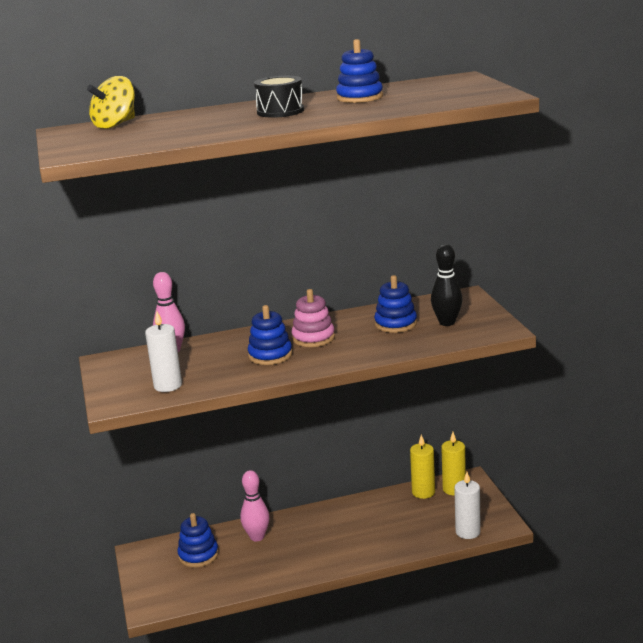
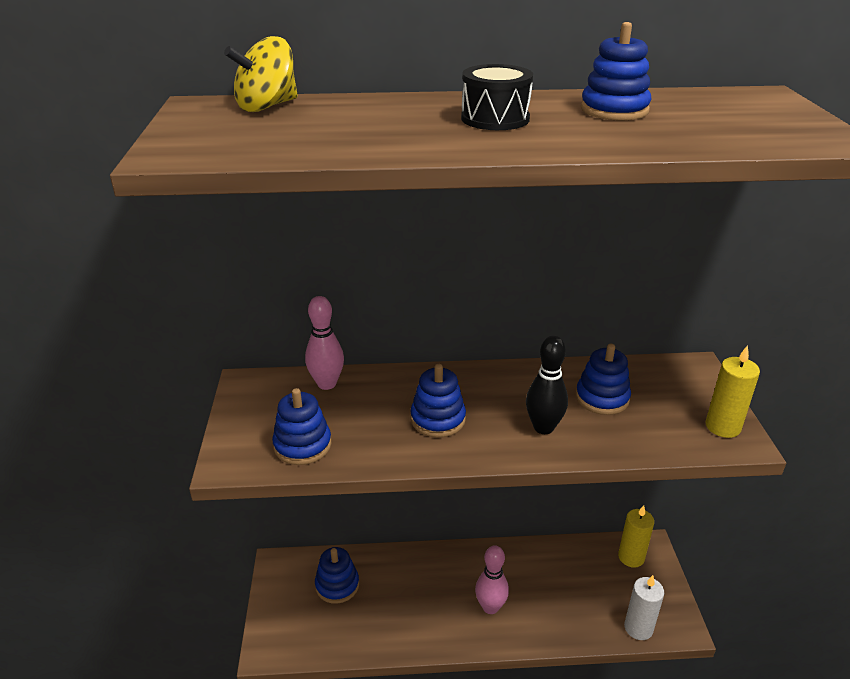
camera: 10 degrees right, 10 degrees up
(168, 385) = (302, 445): white candle -> blue stacking toy
(257, 537) = (404, 574): pink bowling pin -> pink bowling pin (490, 607)
(313, 338) = (496, 400): pink stacking toy -> none
(423, 492) = (596, 553): yellow candle -> yellow candle (722, 427)
(447, 322) = (668, 410): black bowling pin -> black bowling pin (543, 427)

